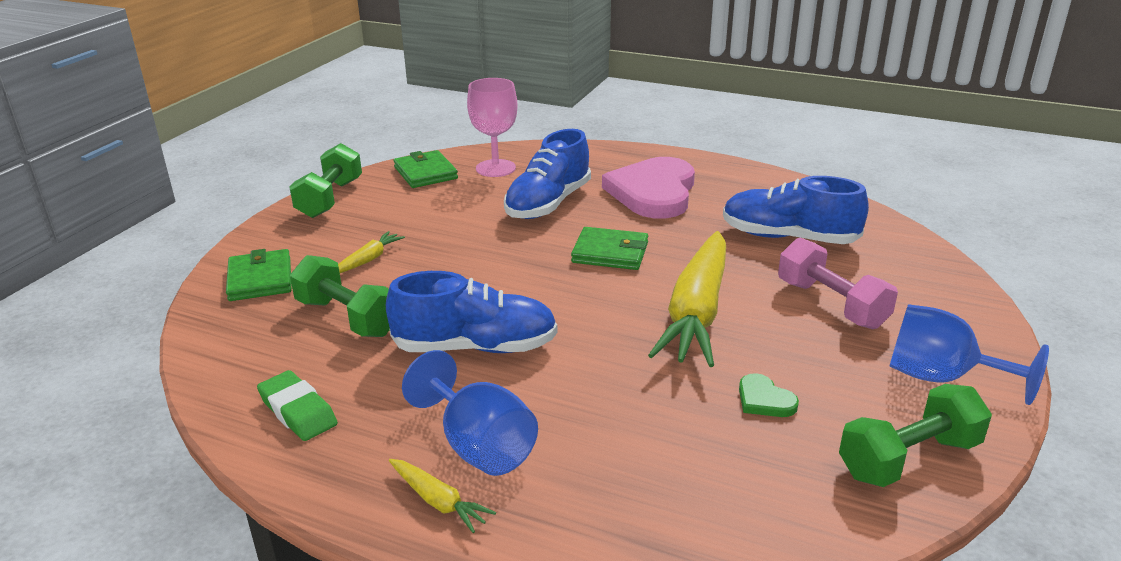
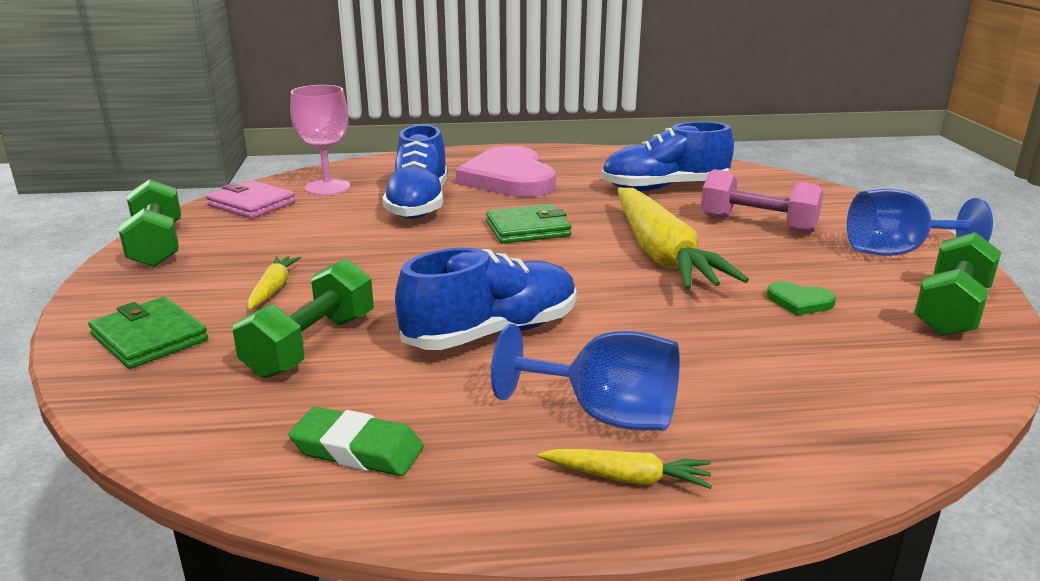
camera: 30 degrees left, 5 degrees down
(347, 317) = (311, 345): green dumbbell -> green dumbbell turned 75 degrees counterclockwise
(425, 173) = (251, 204): green wallet -> pink wallet

